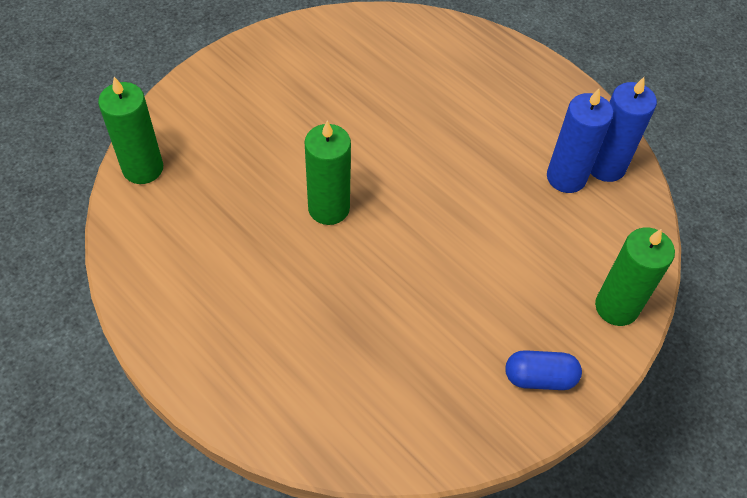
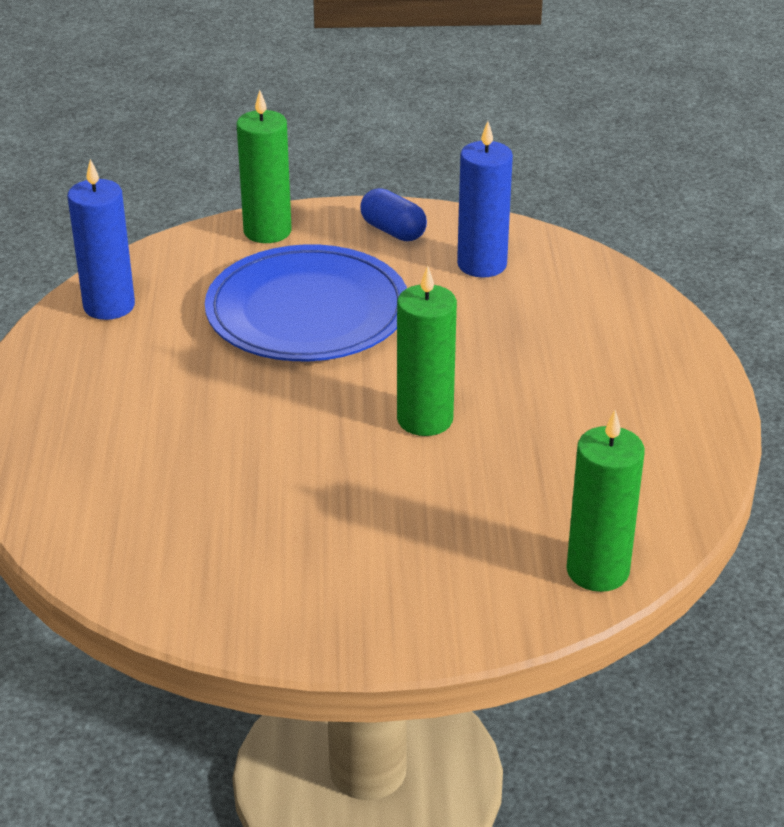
camera: 135 degrees left, 20 degrees down
(494, 247) = (307, 311): none -> blue plate
(566, 177) = (159, 318): blue candle -> blue candle (482, 264)

